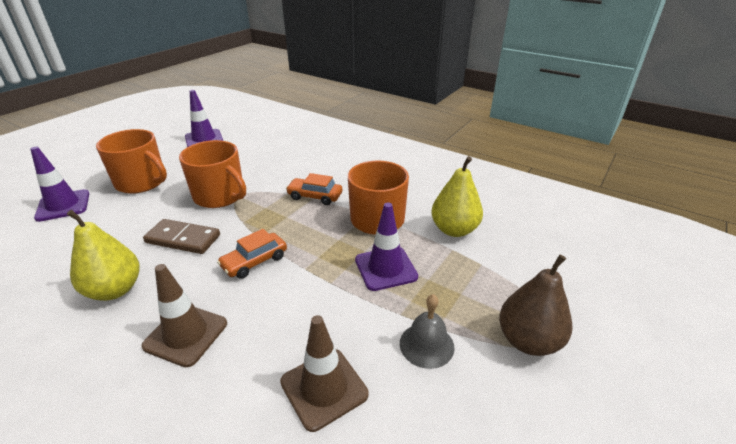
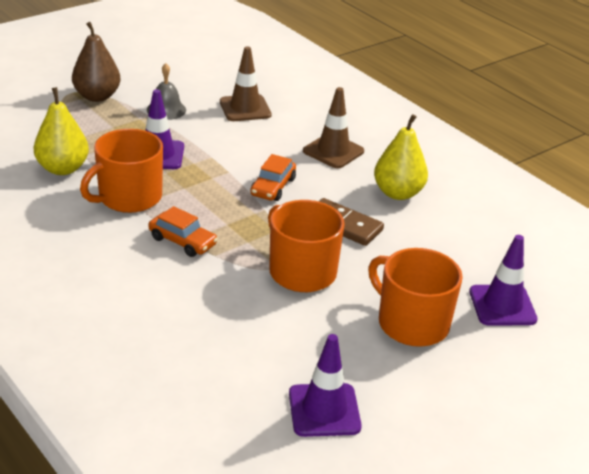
camera: 165 degrees left, 0 degrees up
(254, 261) = (273, 187): orange car -> orange car turned 135 degrees clockwise

